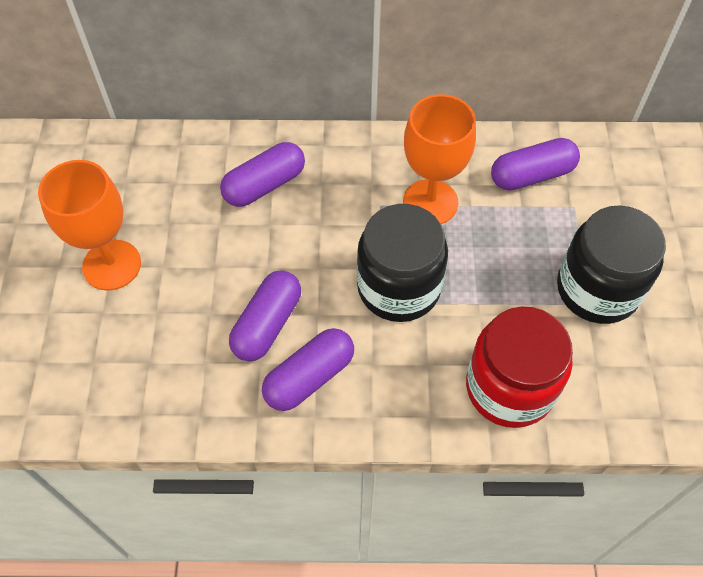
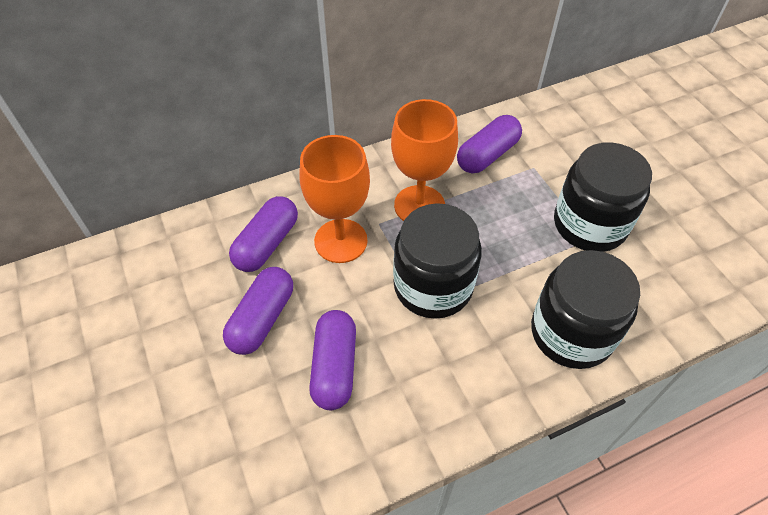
camera: 25 degrees left, 5 degrees down
(112, 265) = (153, 374): orange goblet -> orange goblet (341, 241)
(309, 377) = (399, 399): purple capsule -> purple capsule (262, 319)
(509, 387) = (571, 333): red jar -> black jar

